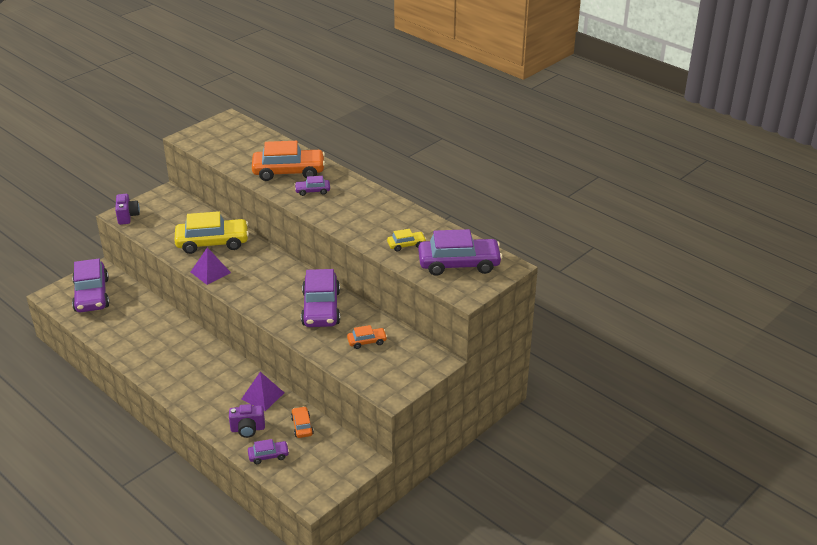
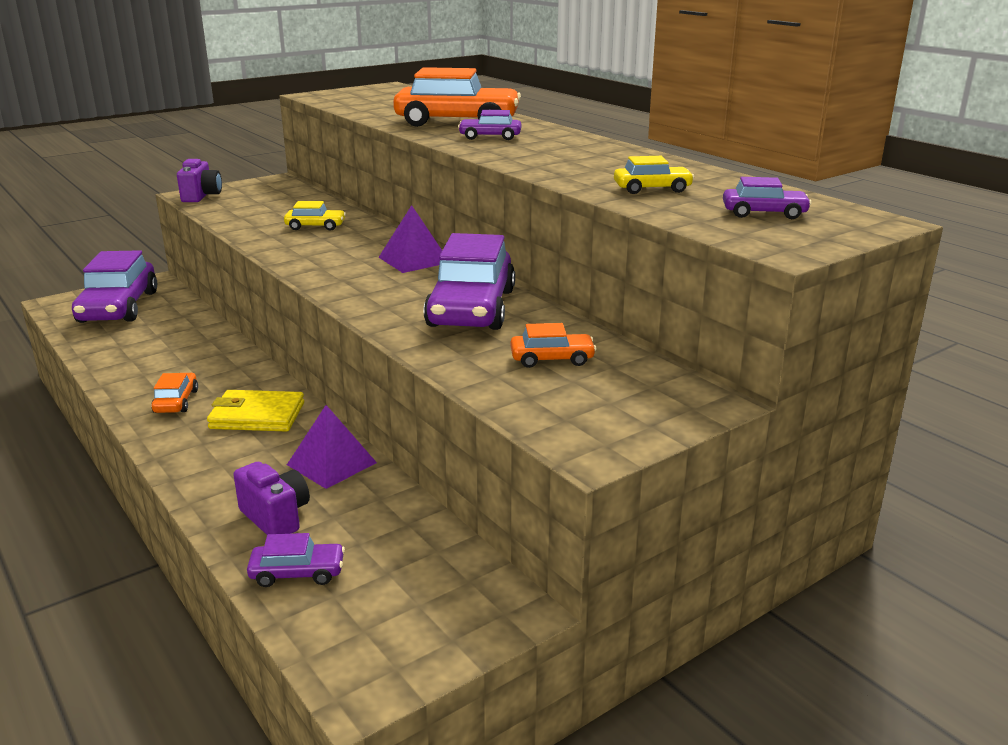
camera: 10 degrees right, 10 degrees down
(210, 272) = (292, 255): purple pyramid -> purple pyramid (414, 260)
(212, 243) = (315, 226): yellow car -> yellow car, size x0.47
(213, 370) = (257, 416): none -> yellow wallet
(248, 429) = (276, 517): purple camera -> purple camera turned 135 degrees counterclockwise
(302, 426) = (391, 524): orange car -> orange car (176, 401)
(459, 264) = (764, 213): purple car -> purple car, size x0.47

